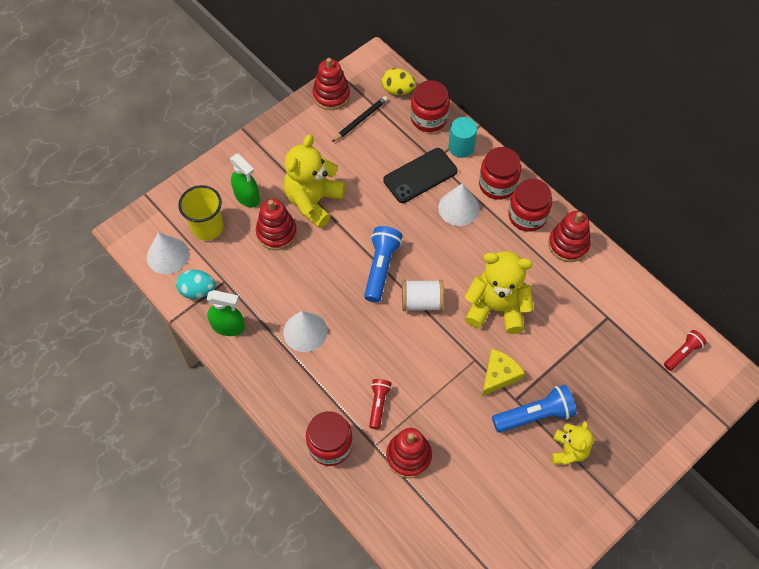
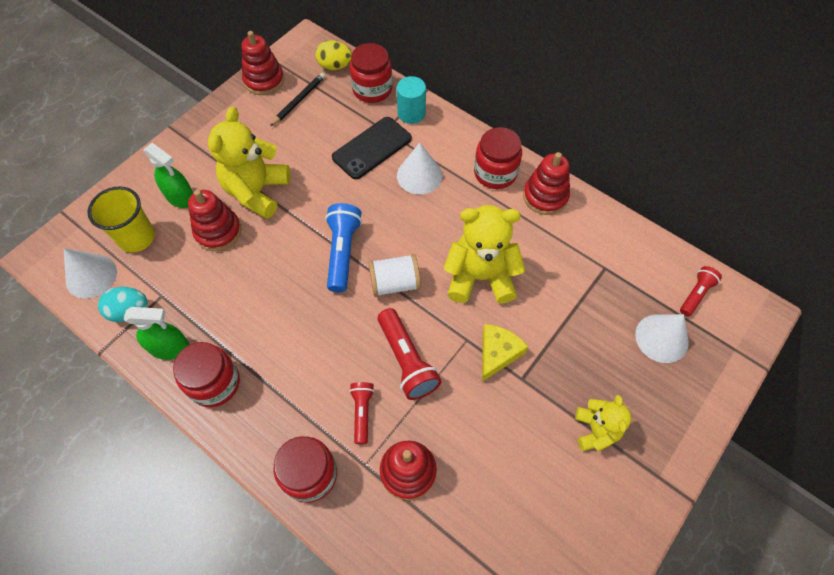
camera: 10 degrees left, 0 degrees up
(305, 331) = (263, 339): white cone -> white cone (661, 338)
(421, 369) = (407, 361): none -> red flashlight
(497, 184) = (457, 145): red jar -> red jar (214, 383)
(535, 415) = (548, 394): blue flashlight -> none

